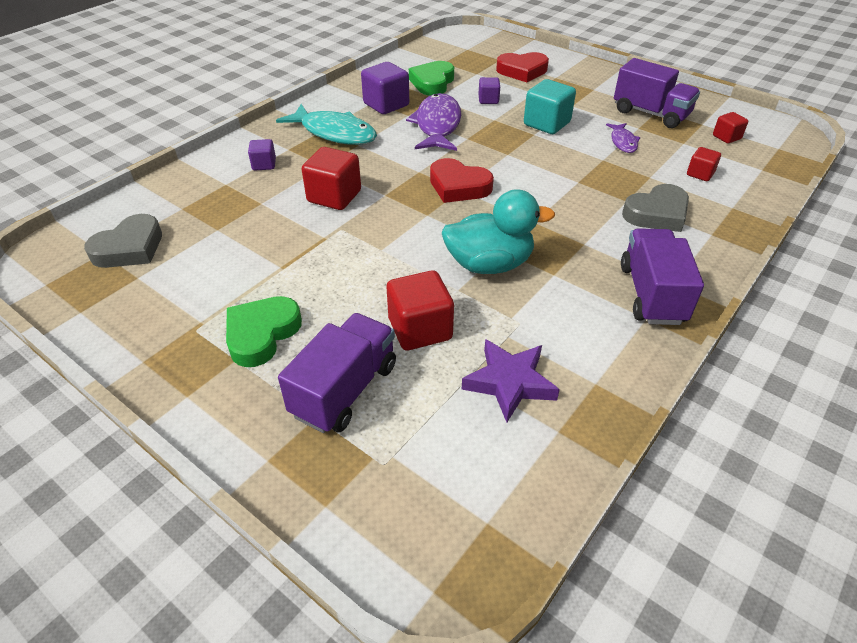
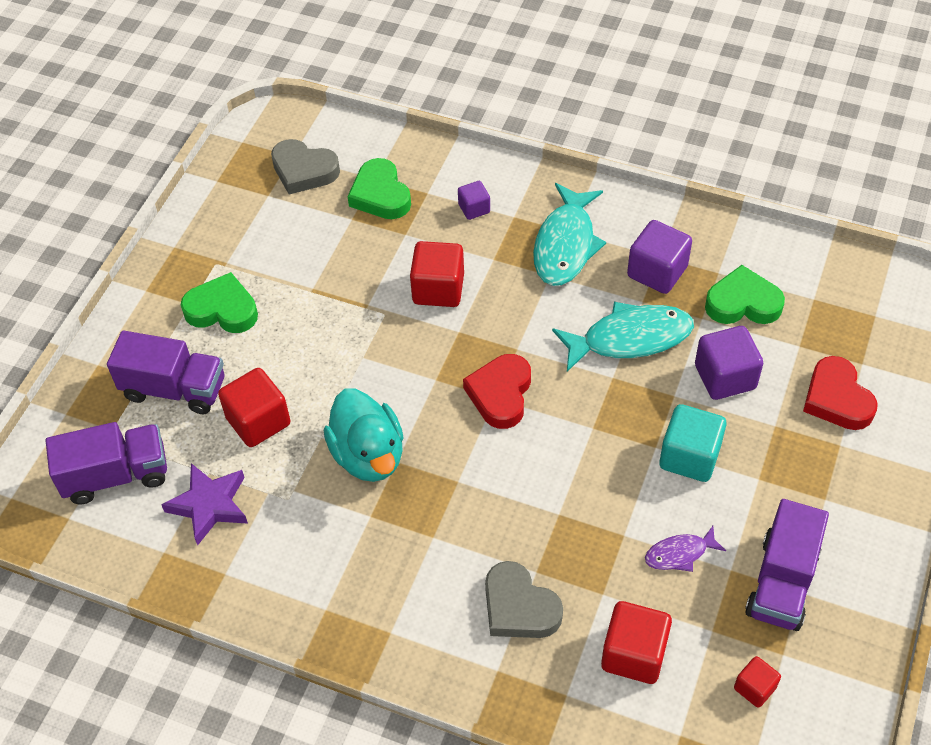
camera: 75 degrees right, 10 degrees up
(204, 208) = (380, 195): none -> green heart
(437, 125) = (630, 338): purple fish -> turquoise fish
(488, 100) = (725, 377): purple cube -> purple cube, size x1.77
(651, 294) = (364, 611): purple truck -> purple truck (116, 475)
(700, 174) = (634, 654): red cube -> red cube, size x1.77

